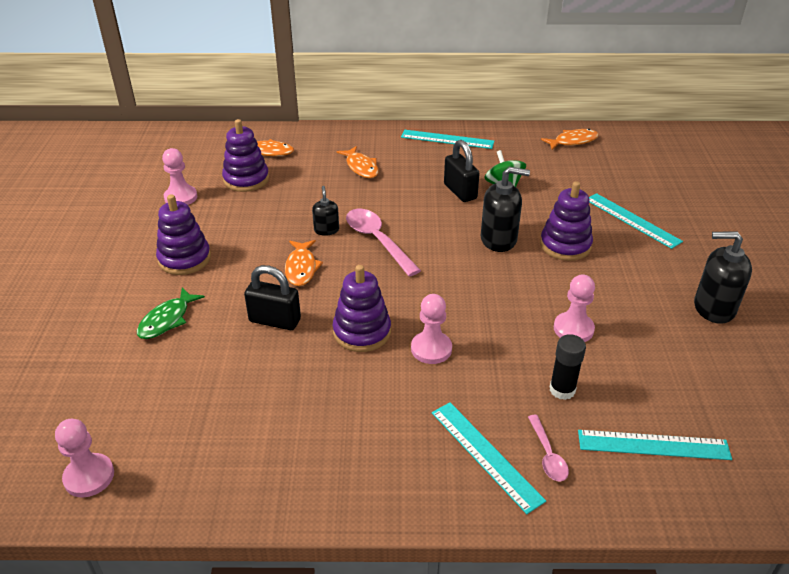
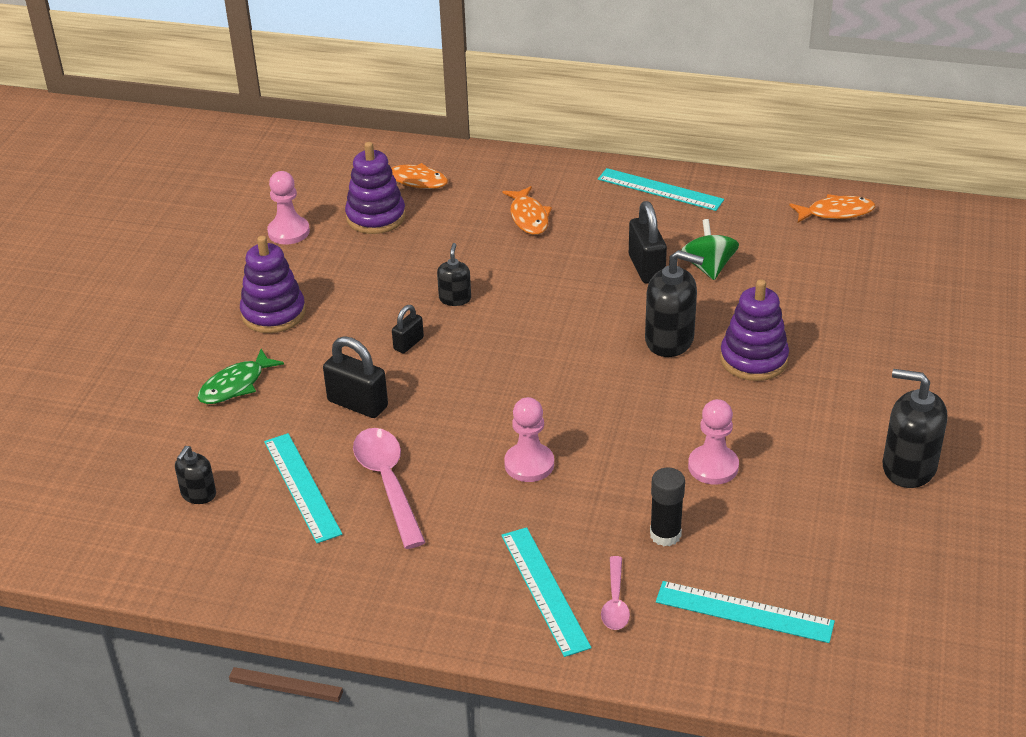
camera: 15 degrees right, 0 degrees up
(89, 476) = (117, 541): pink pawn -> none
(156, 419) = (198, 494): none -> black soap dispenser
(301, 268) = (408, 343): orange fish -> black padlock
(362, 332) = (454, 432): purple stacking toy -> none
(378, 241) = (514, 321): pink spoon -> pink spoon (388, 484)
(632, 220) = (861, 337): turquoise ruler -> turquoise ruler (302, 487)

